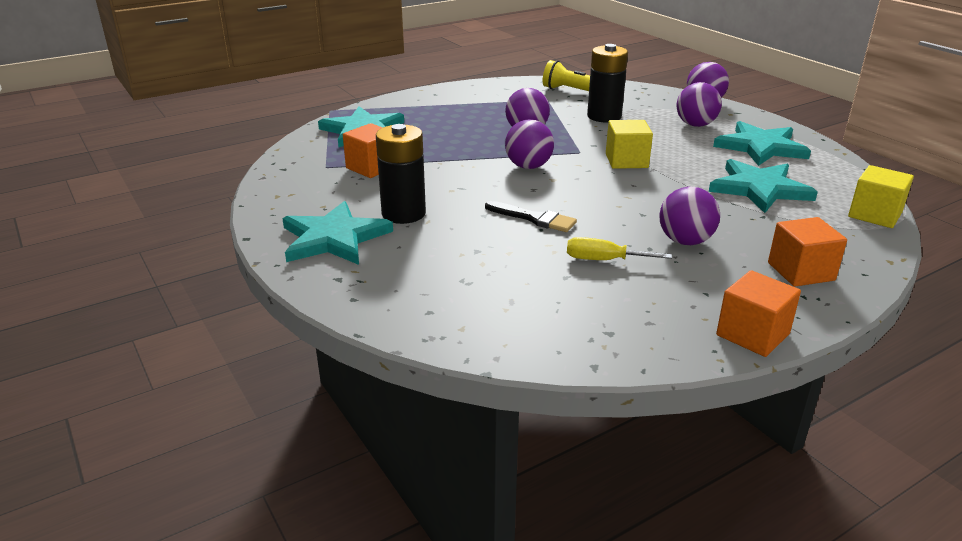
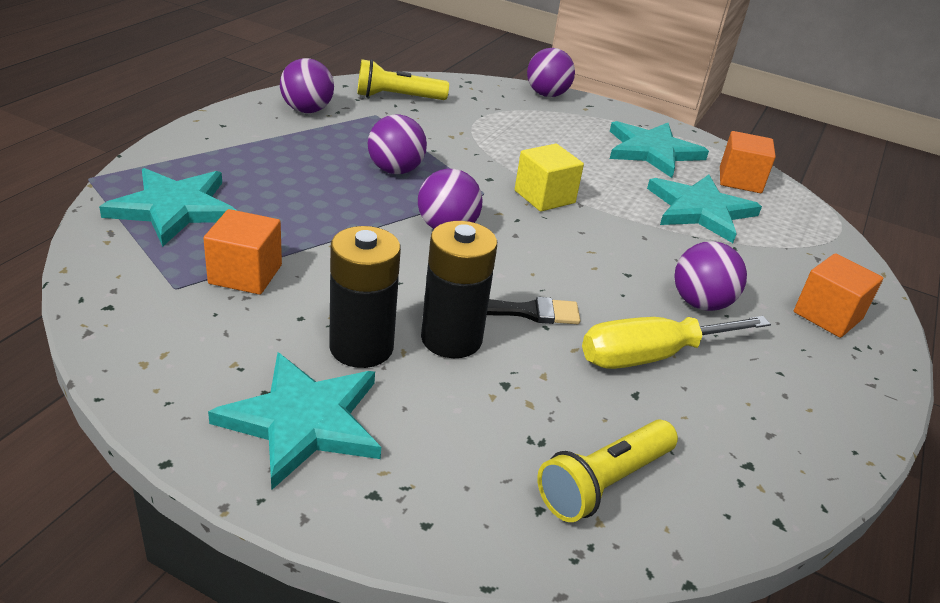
camera: 35 degrees left, 5 degrees up
(487, 311) = (603, 483): none -> yellow flashlight
(604, 116) = (463, 132): black battery -> black battery (451, 339)
(604, 260) = (651, 356): yellow screwdriver -> yellow screwdriver, size x1.63
(695, 125) = (566, 130): purple ball -> purple ball (307, 110)
(752, 334) = (865, 416): orange cube -> orange cube (740, 180)
(874, 215) = (817, 223): yellow cube -> none

